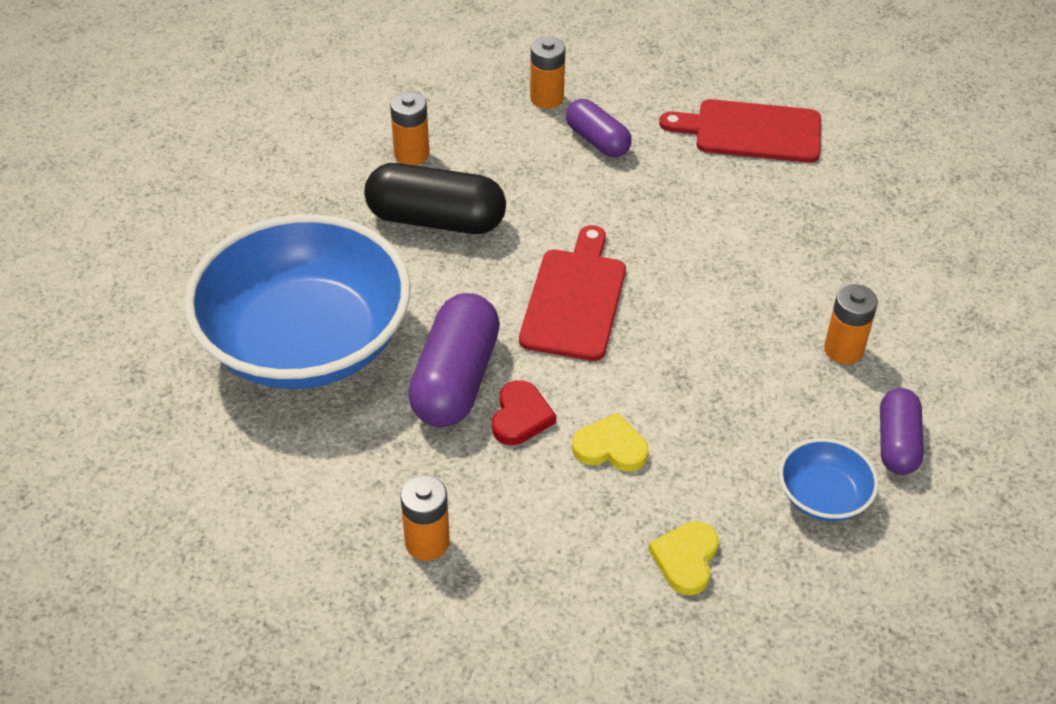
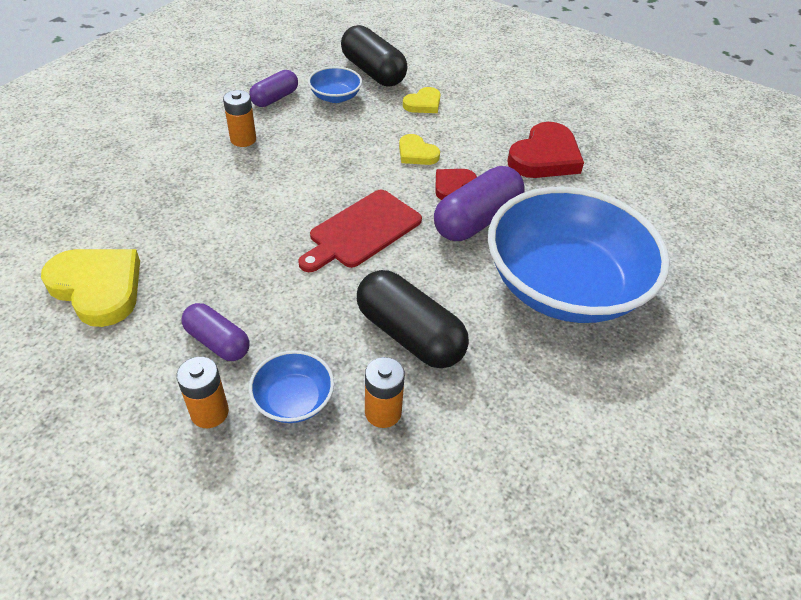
camera: 150 degrees left, 0 degrees up
(427, 542) = (545, 157): orange battery -> red heart
(491, 132) = (293, 400): none -> blue bowl
(597, 140) = (218, 342): purple capsule -> purple capsule turned 45 degrees counterclockwise
(751, 131) = (98, 288): red cutting board -> yellow heart
(831, 594) = (373, 72): none -> black capsule

